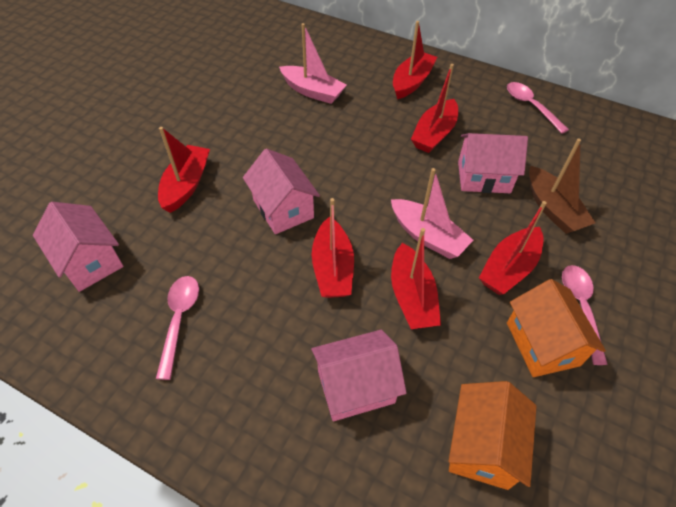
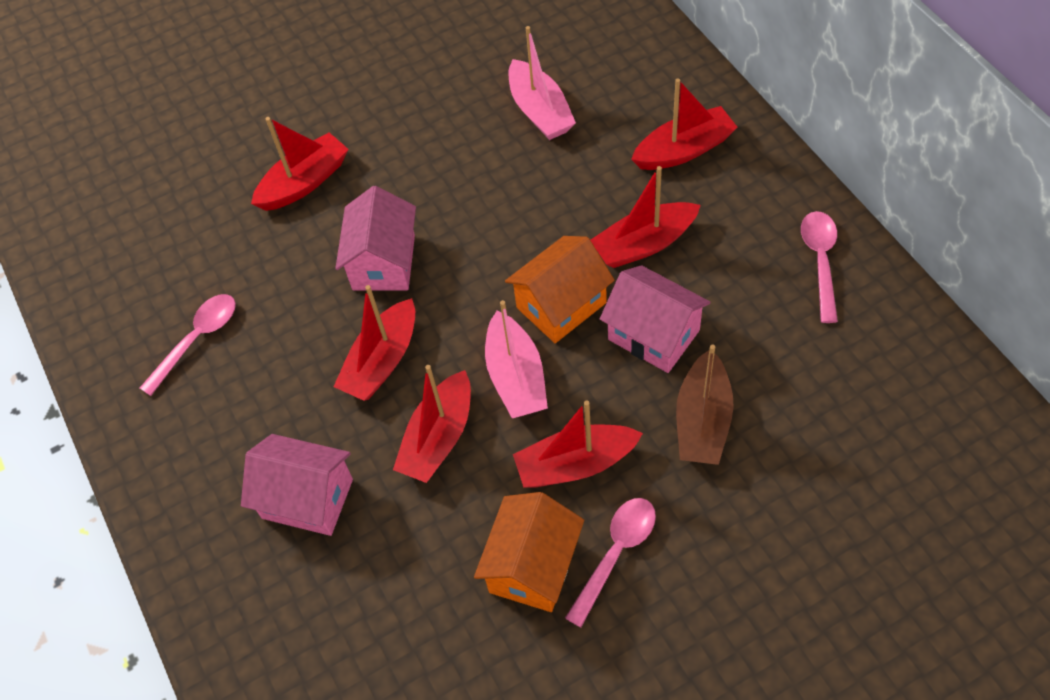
camera: 40 degrees right, 5 degrees up
(90, 261) = (157, 231): pink house -> none
(482, 446) = (379, 624): orange house -> orange house (561, 305)

